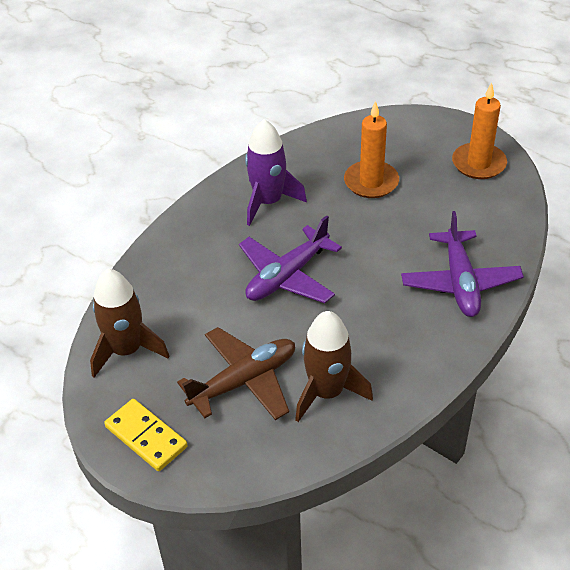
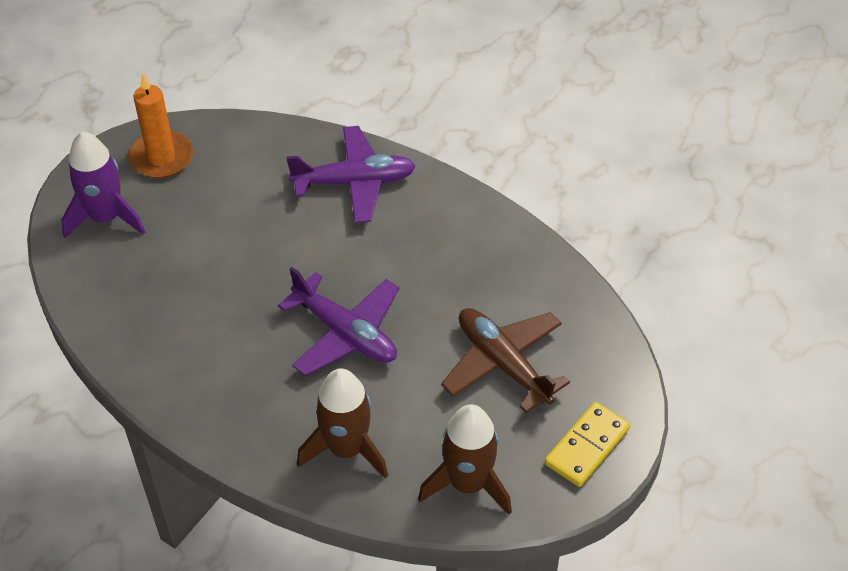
camera: 95 degrees left, 5 degrees up
(268, 202) = (213, 359): purple rocket -> purple rocket (106, 217)
(327, 392) = (511, 291): brown rocket -> brown rocket (346, 448)
(371, 182) = (185, 256): orange candle -> none

